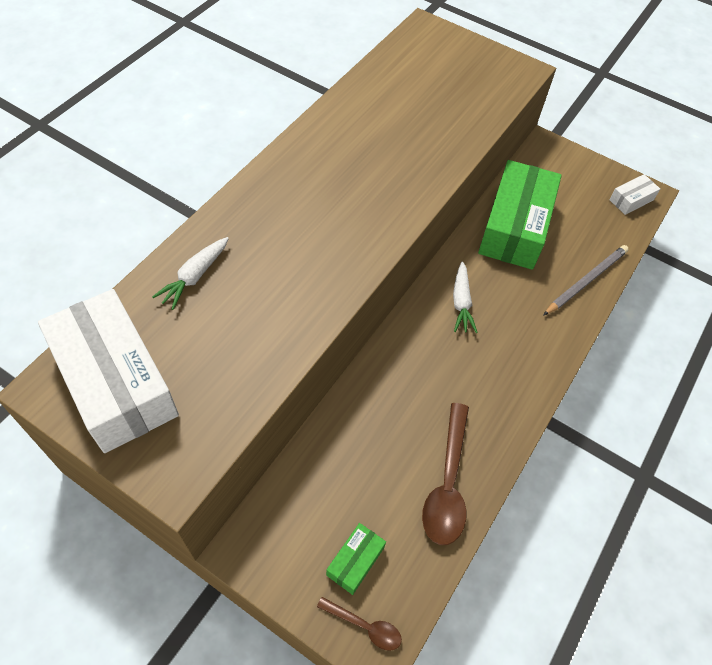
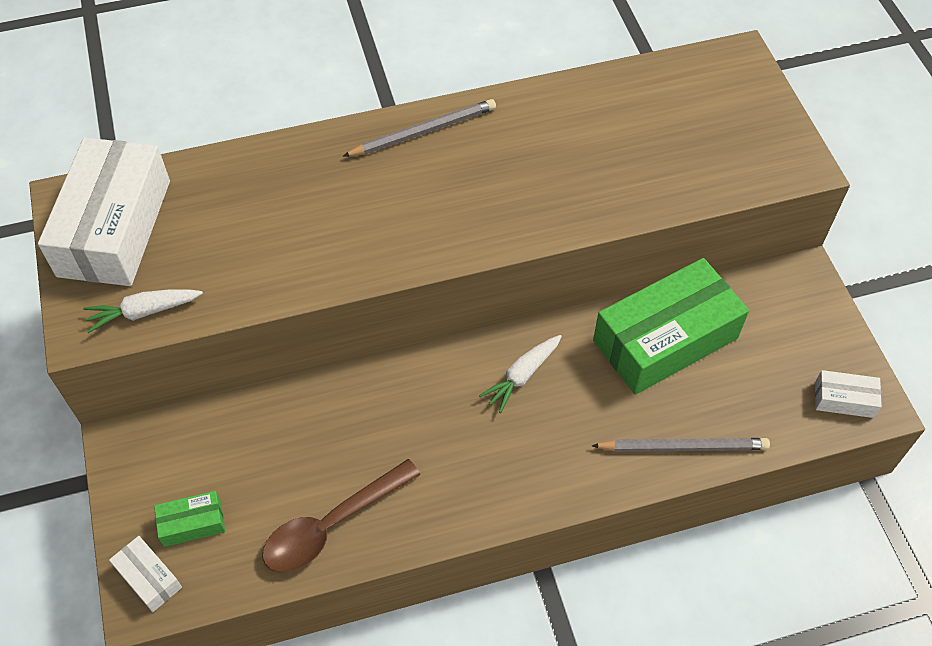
camera: 45 degrees right, 0 degrees up
(194, 276) = (254, 180): white carrot -> white carrot (143, 312)
(283, 173) = (423, 131): none -> grey pencil
(364, 626) = (148, 578): brown spoon -> white box

